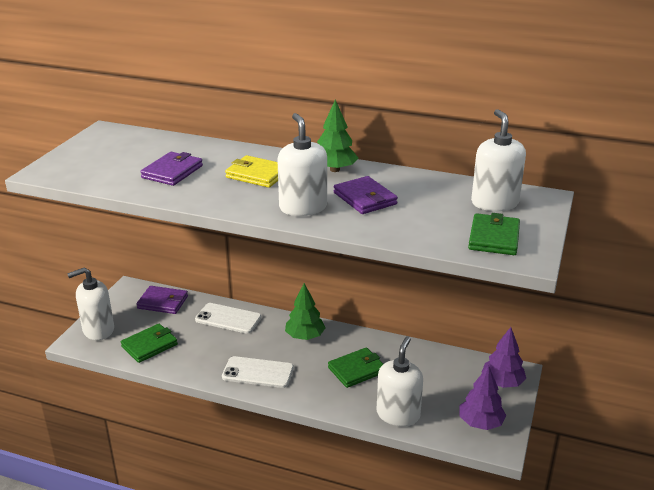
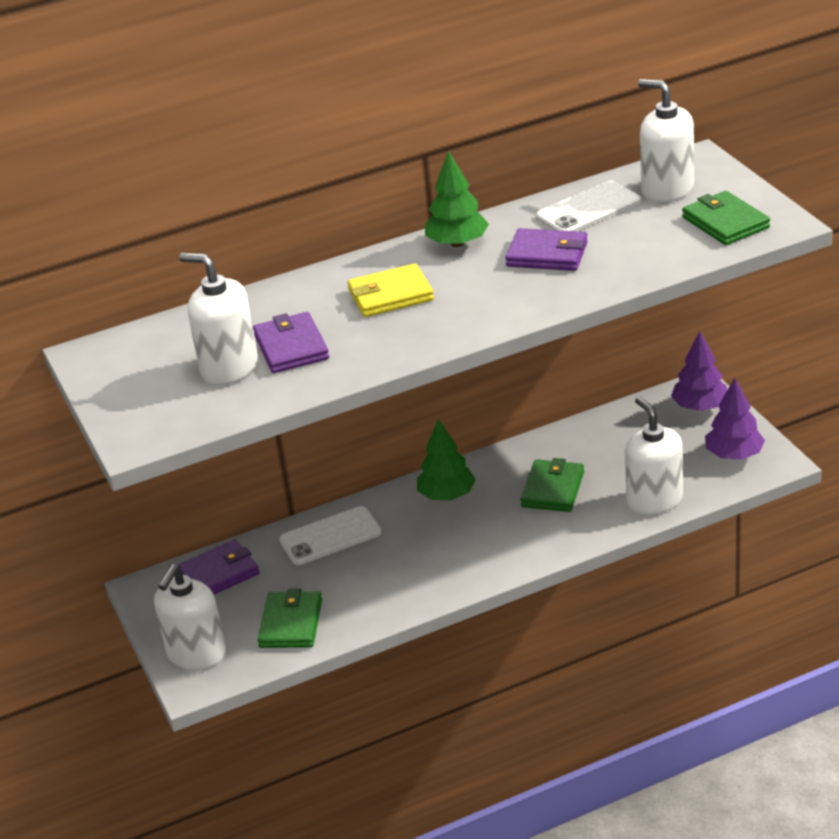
camera: 40 degrees left, 5 degrees up
(258, 372) = (459, 562): white phone -> white phone (588, 209)
(303, 207) = (508, 298): white soap dispenser -> white soap dispenser (229, 368)

